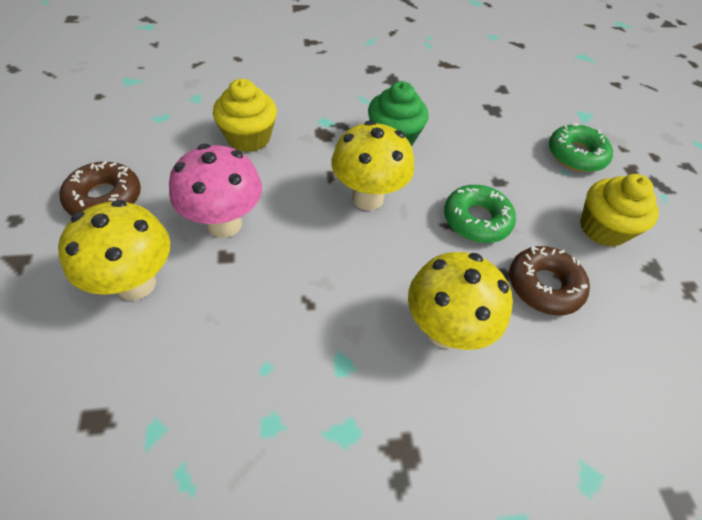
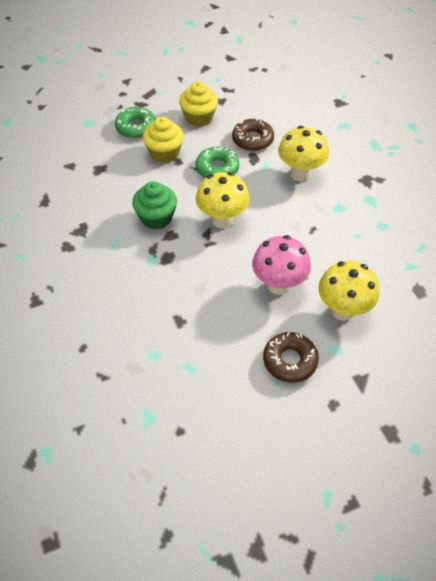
camera: 100 degrees left, 0 degrees up
(248, 138) = (191, 301): yellow cupcake -> yellow cupcake (164, 153)

